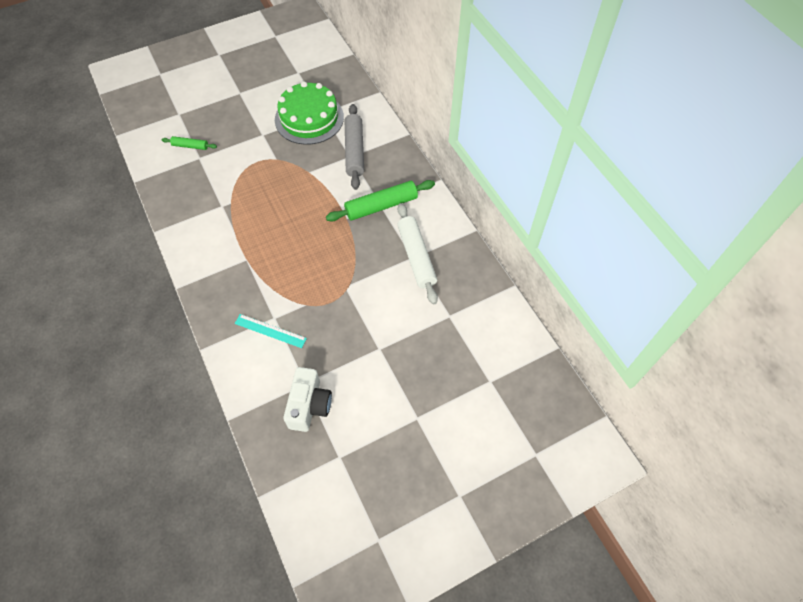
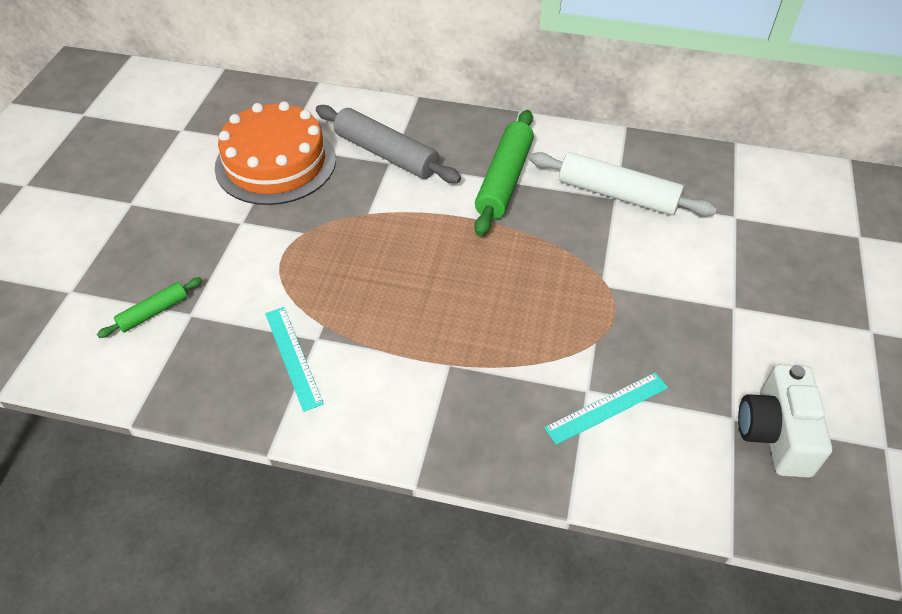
camera: 50 degrees left, 10 degrees down
(206, 205) = (293, 357): none -> turquoise ruler
(309, 118) = (275, 163): green cake -> orange cake
(309, 405) = (775, 434): white camera -> white camera turned 135 degrees counterclockwise

